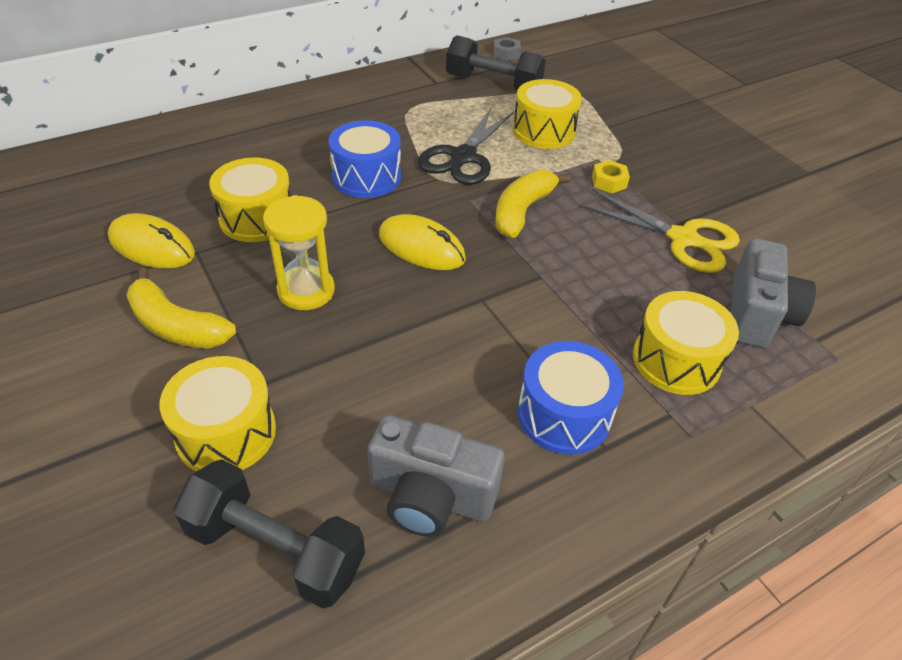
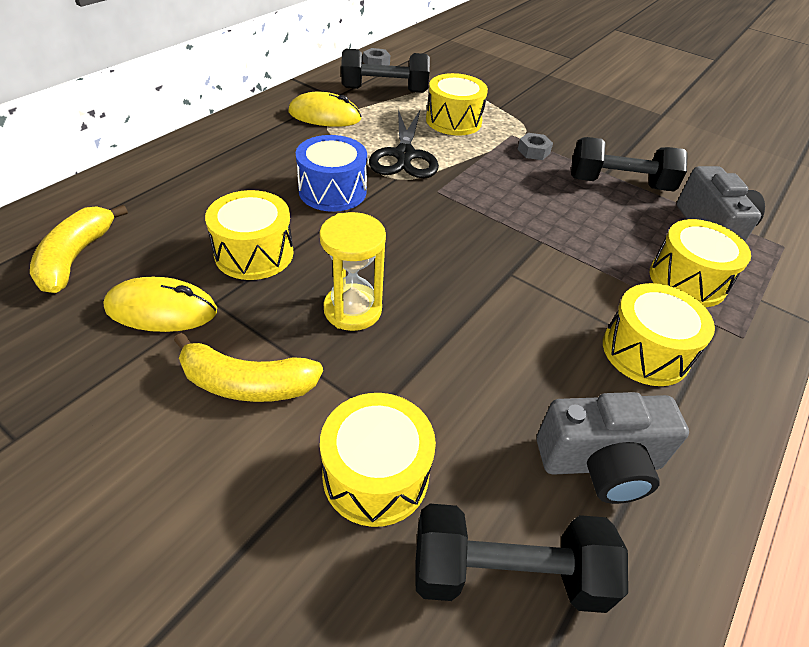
camera: 25 degrees left, 0 degrees up
(421, 247) = (427, 242): yellow mouse -> yellow mouse (324, 116)
(522, 211) = (486, 190): yellow banana -> yellow banana (76, 257)
(564, 414) = (645, 351): blue drum -> yellow drum
(609, 182) = (533, 151): yellow nut -> grey nut
(683, 239) = (619, 184): yellow scissors -> black dumbbell

